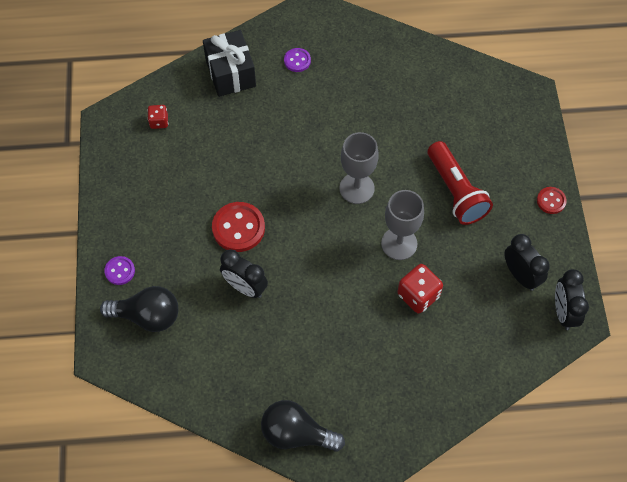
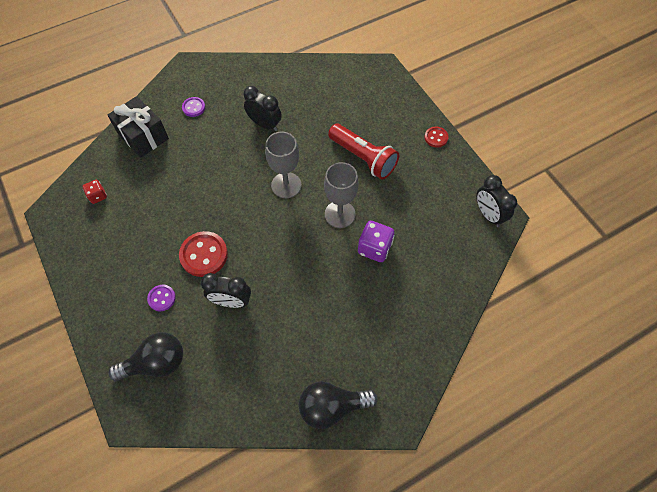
camera: 25 degrees left, 0 degrees up
(120, 271) = (114, 334): purple button -> purple button (162, 298)
(418, 295) = (374, 248): red dice -> purple dice
(520, 275) = (443, 200): black clock -> black clock (265, 124)

